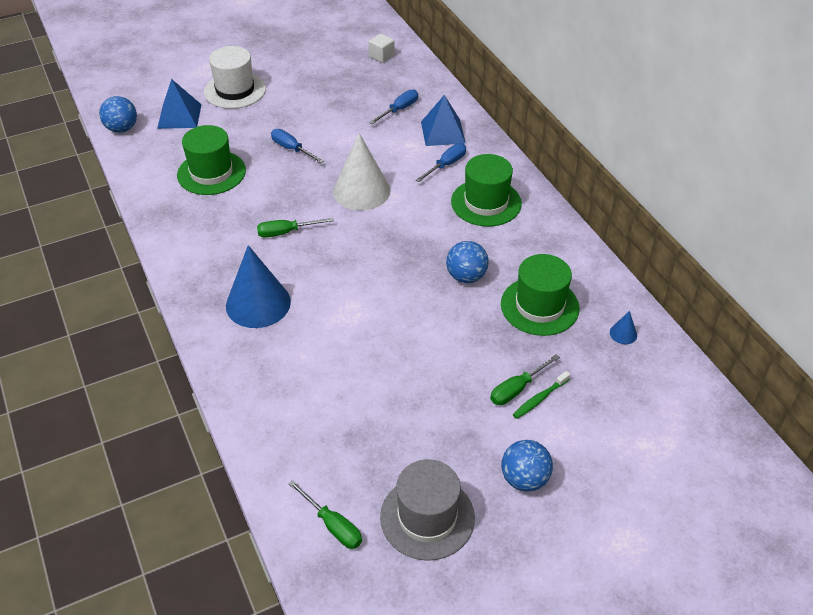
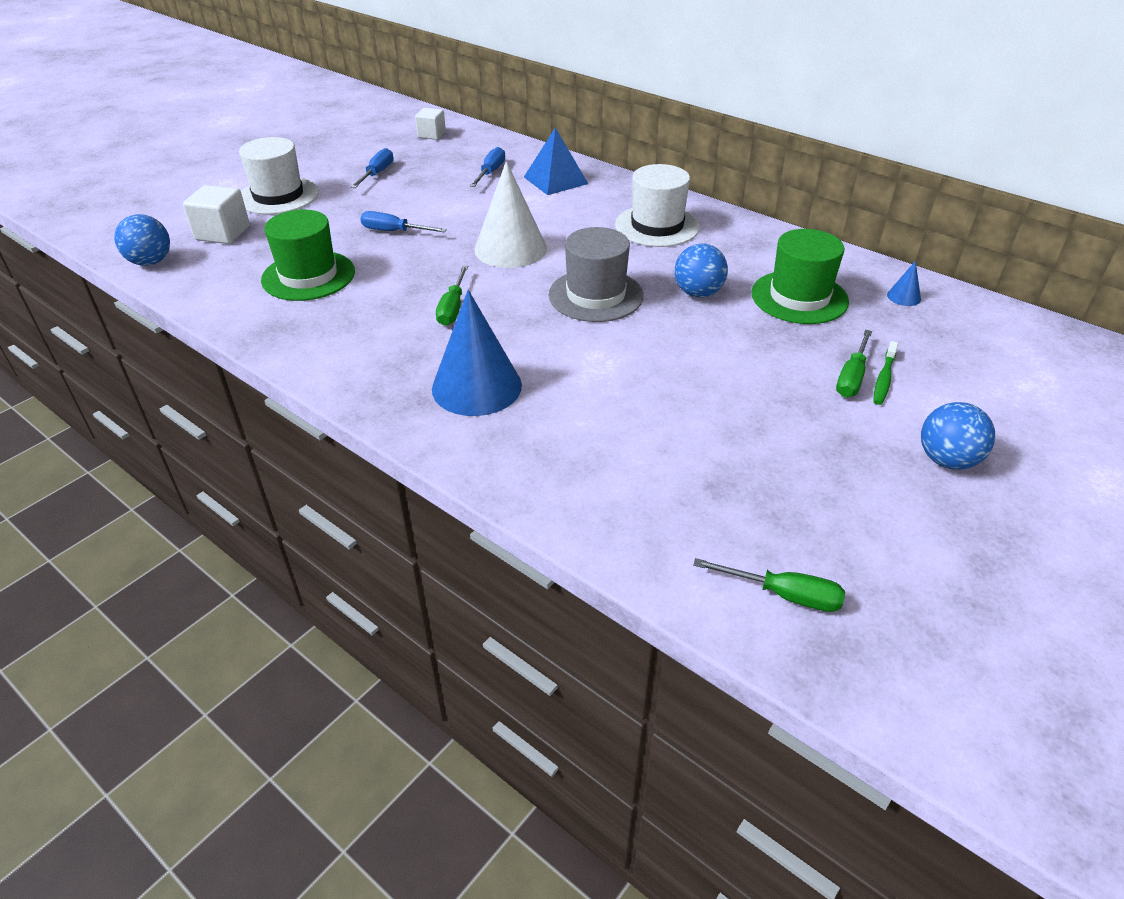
camera: 25 degrees left, 5 degrees down
(179, 116) = (223, 233): blue pyramid -> white cube
(286, 232) = (453, 308): green screwdriver -> green screwdriver turned 45 degrees counterclockwise
(427, 517) = (884, 540): grey hat -> grey hat (595, 295)
(446, 165) = (584, 205): blue screwdriver -> blue screwdriver (377, 173)
(486, 202) = (657, 226): green hat -> white hat

